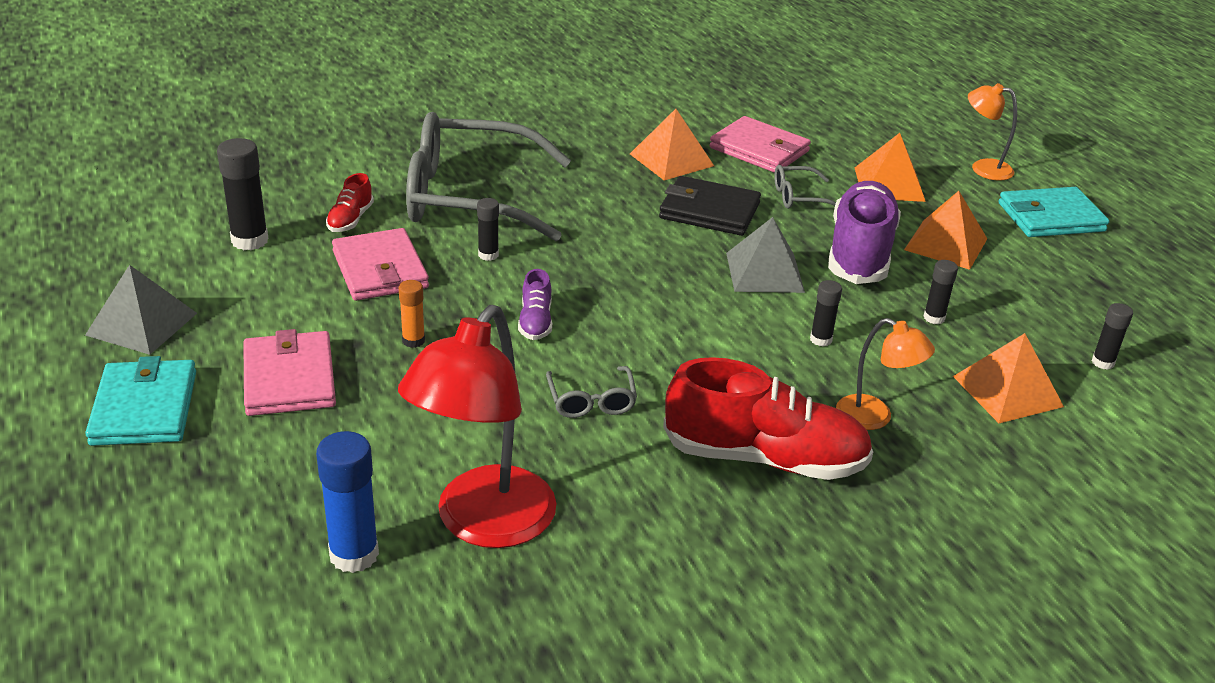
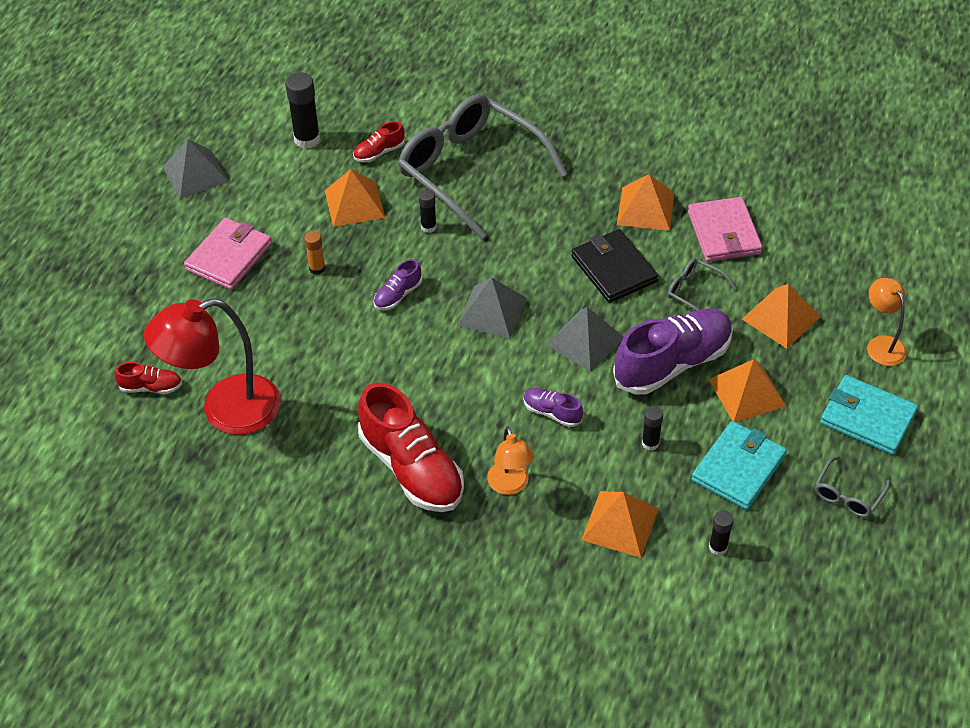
camera: 45 degrees right, 15 degrees up
(144, 408) = (145, 234): turquoise wallet -> turquoise wallet (738, 468)
(354, 555) = (151, 387): blue glue stick -> red shoe
(380, 270) = (354, 203): pink wallet -> orange pyramid
(591, 401) = (364, 370): grey glasses -> grey glasses (848, 495)
(648, 291) = (492, 311): none -> grey pyramid
(821, 339) = (552, 412): black glue stick -> purple shoe

